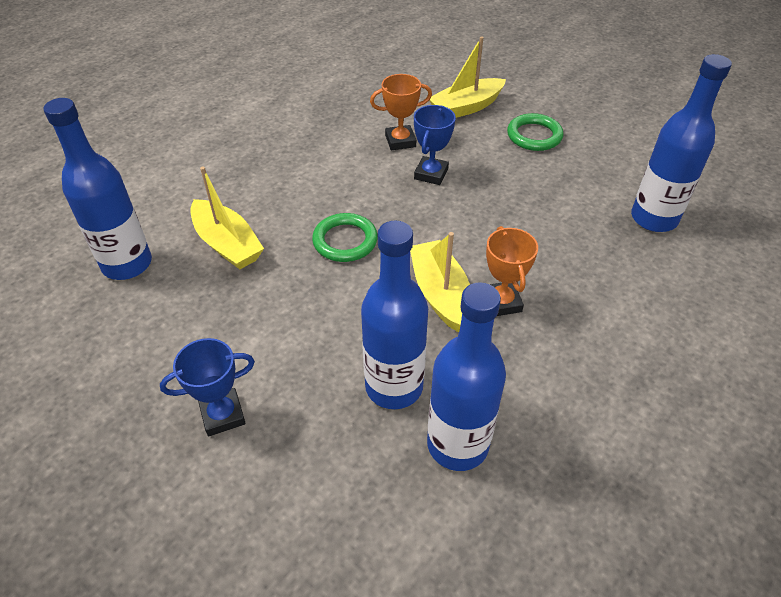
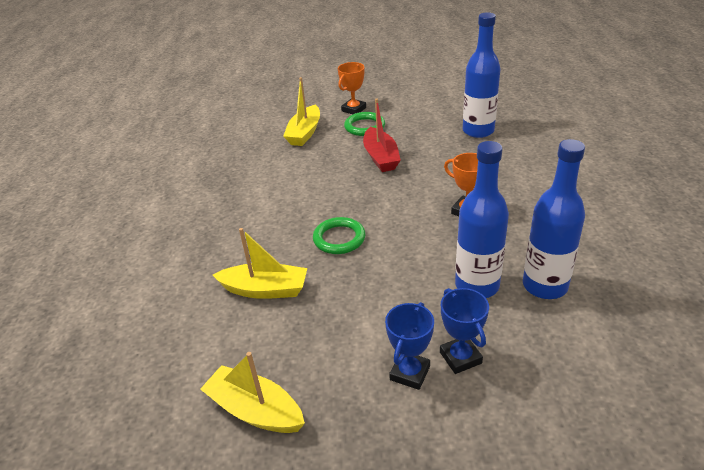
camera: 40 degrees left, 10 degrees down
(127, 264) = (209, 349): blue bottle -> none
(400, 141) = (291, 170): orange trophy -> orange trophy (354, 109)
(431, 174) = (336, 176): blue trophy -> blue trophy (460, 357)
(440, 293) = (431, 228): yellow boat -> yellow boat (255, 410)
(501, 181) = (381, 157): none -> red boat

